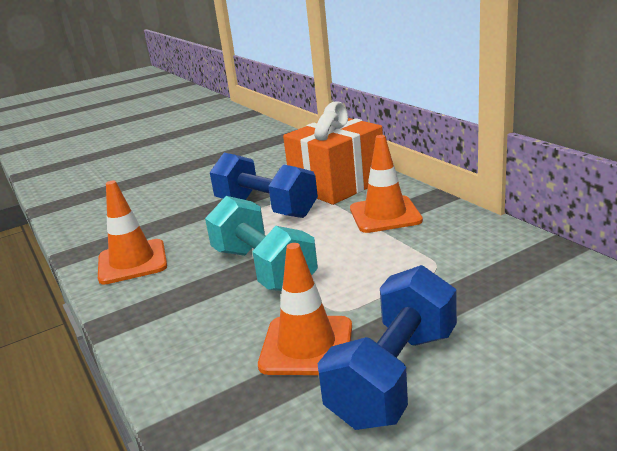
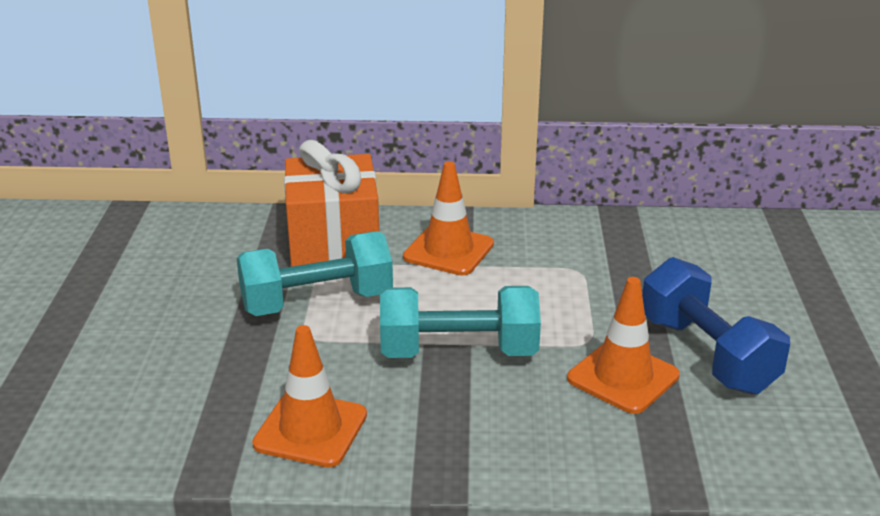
camera: 60 degrees left, 5 degrees up
(266, 208) = (317, 302): blue dumbbell -> turquoise dumbbell

